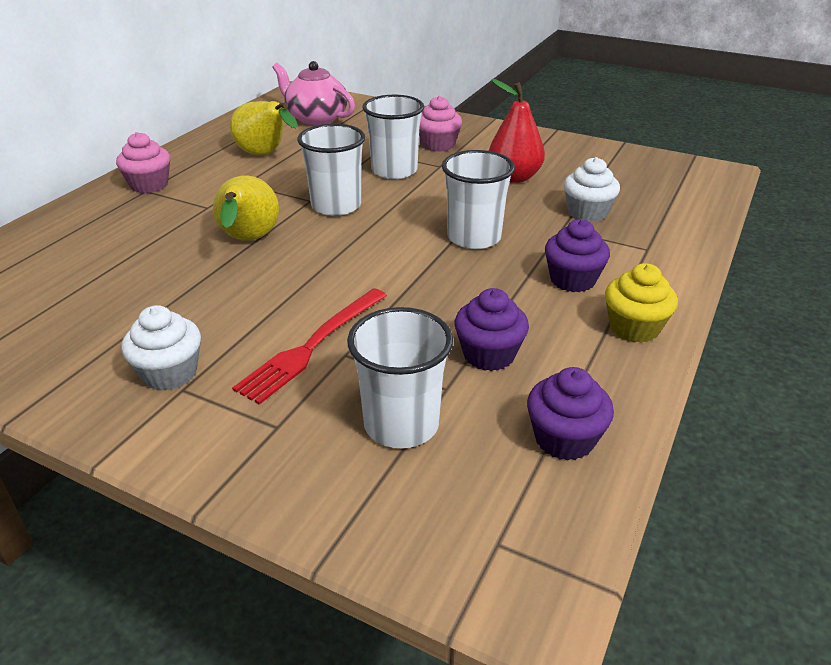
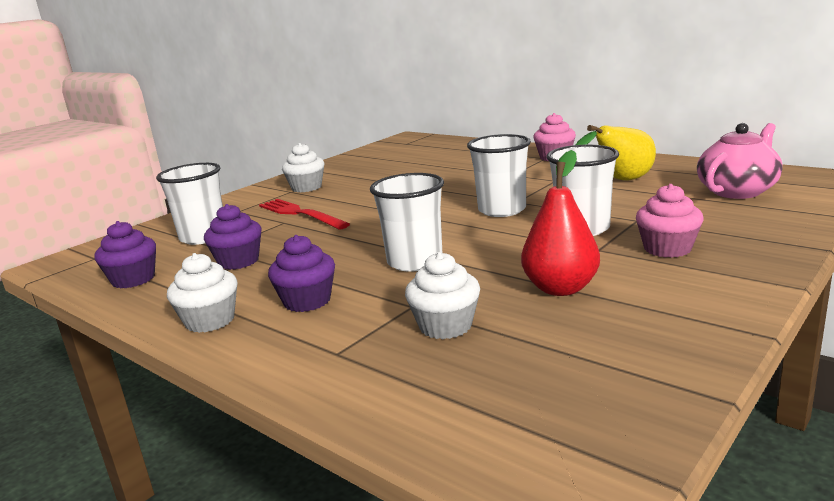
camera: 105 degrees right, 15 degrees down
(248, 241) = (449, 189): yellow pear -> none
(634, 328) = (210, 320): yellow cupcake -> white cupcake

